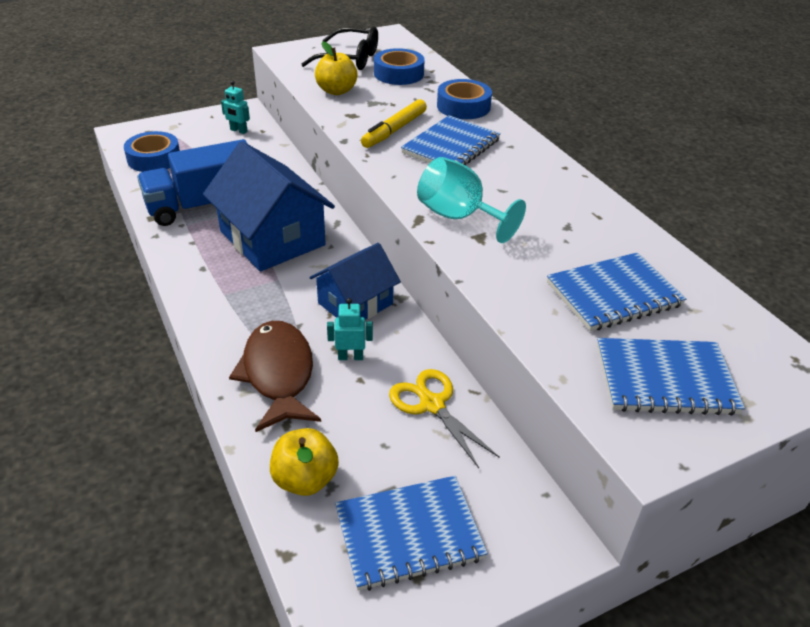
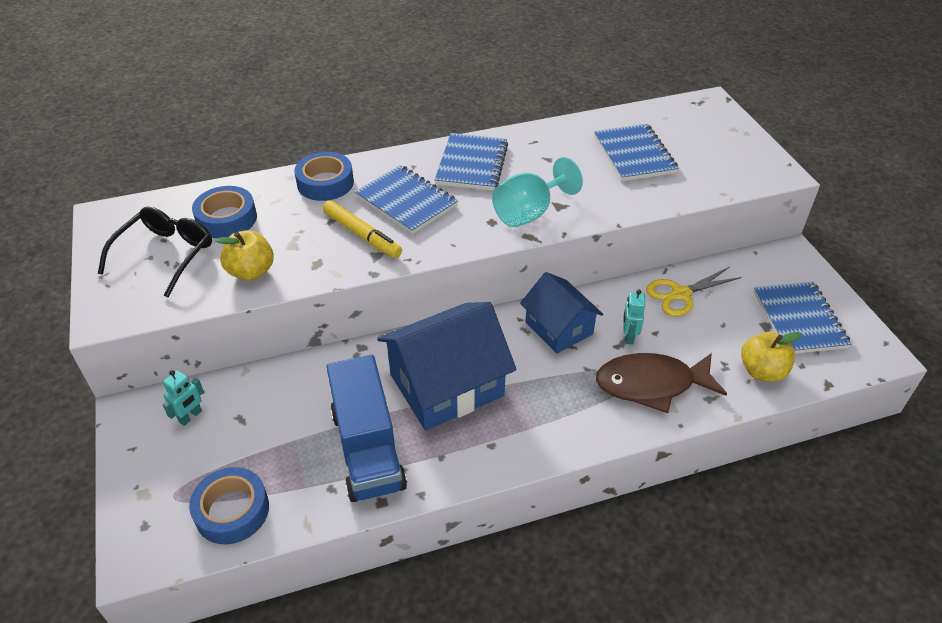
camera: 80 degrees left, 5 degrees up
(665, 379) = (718, 153): blue notebook -> blue notebook (472, 164)

